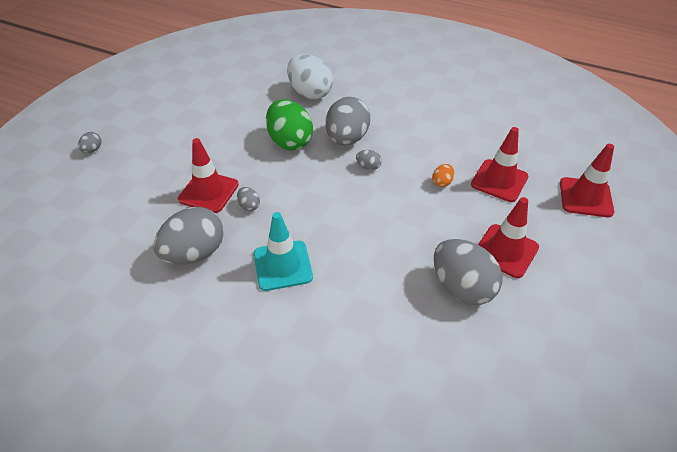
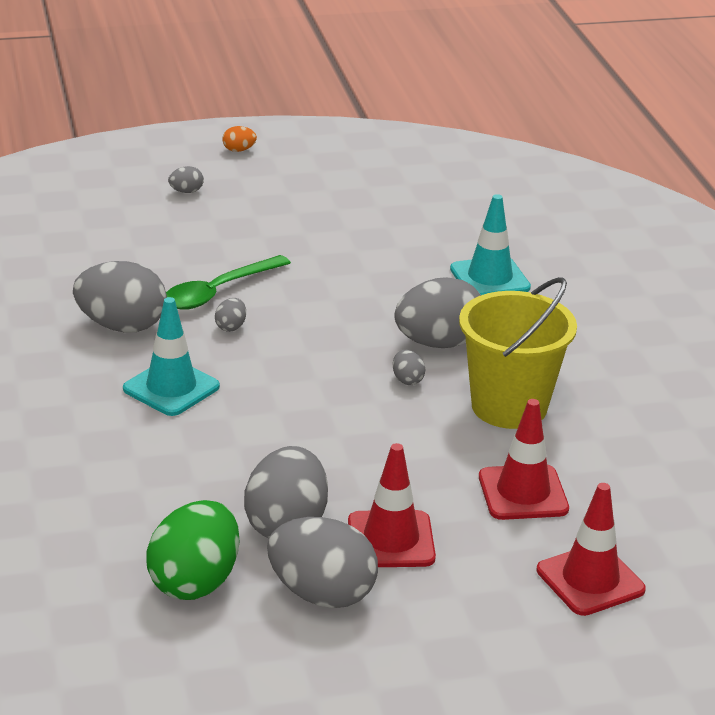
camera: 50 degrees right, 15 degrees down
(208, 192) = (218, 291): red traffic cone -> green spoon
(290, 141) = (374, 305): green egg -> green egg (195, 582)
(310, 93) = (490, 278): white egg -> turquoise traffic cone
(423, 146) = (509, 406): none -> yellow bucket
(442, 182) = (455, 447): orange egg -> orange egg (239, 150)
(537, 307) = (321, 594): none -> grey egg

